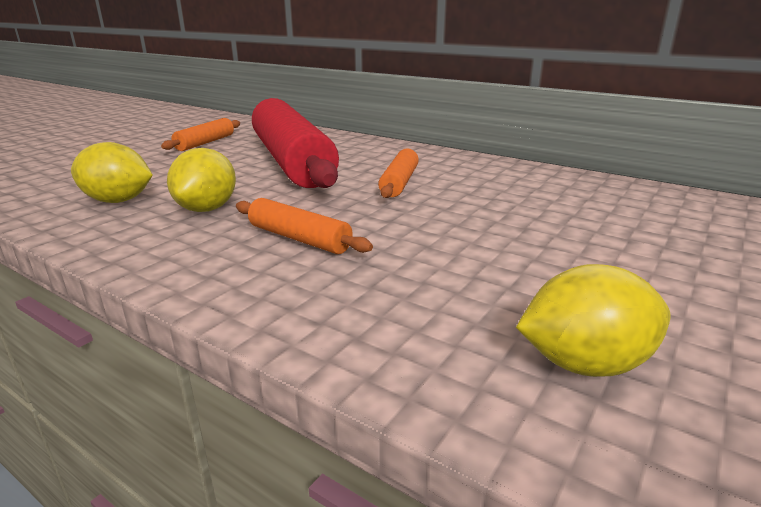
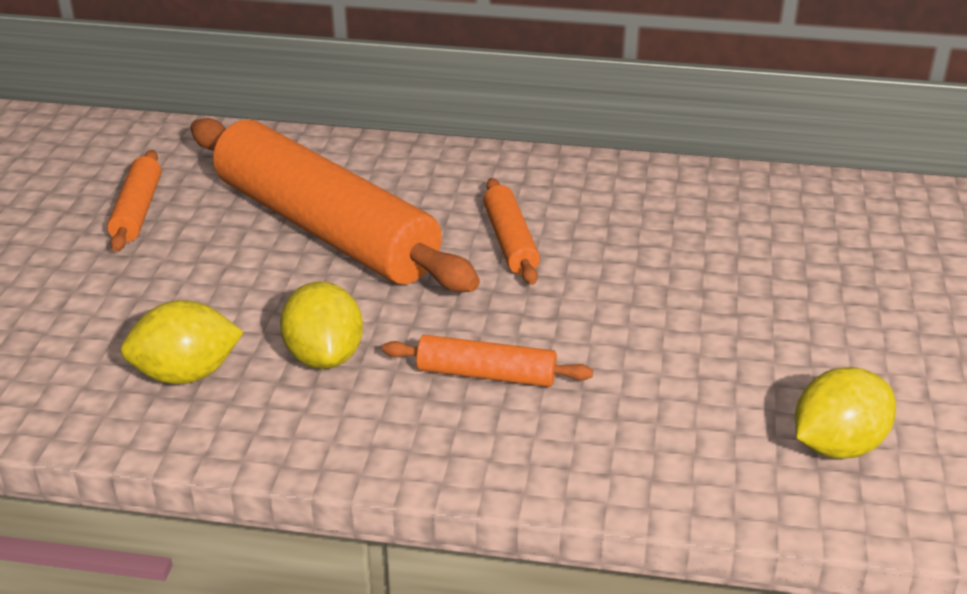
camera: 25 degrees left, 10 degrees up
(292, 161) = (325, 228): red rolling pin -> orange rolling pin

